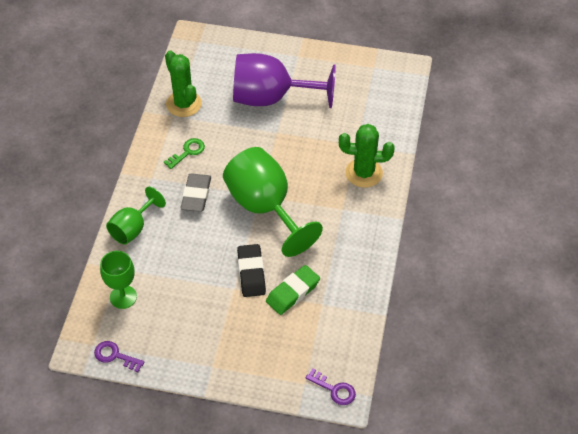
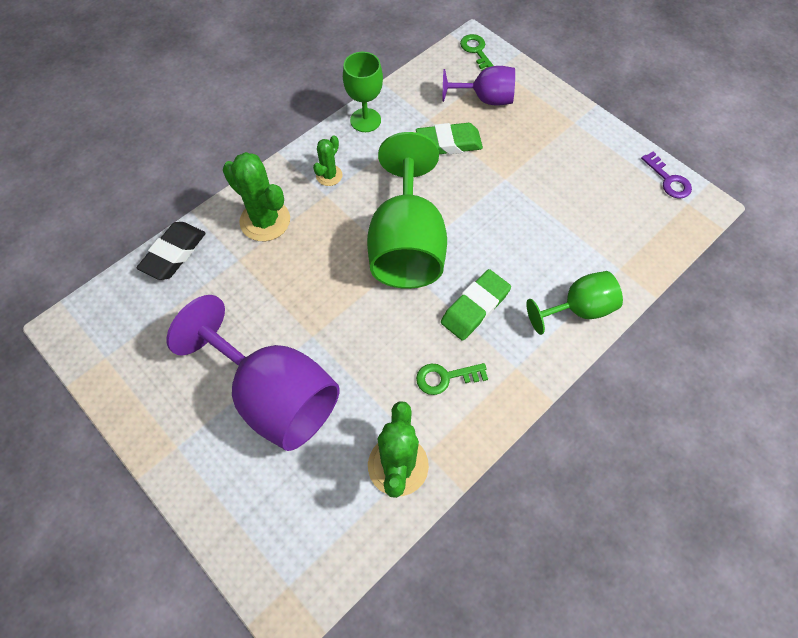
camera: 145 degrees left, 10 degrees up
(123, 297) = (631, 234): green goblet -> green goblet (365, 120)
(196, 195) = (475, 307): grey eraser -> green eraser
(251, 273) = (476, 183): black eraser -> black eraser (174, 254)
(294, 346) = (485, 99): none -> purple goblet
(334, 389) = (476, 51): purple key -> green key
(352, 222) = (329, 175): none -> green cactus

